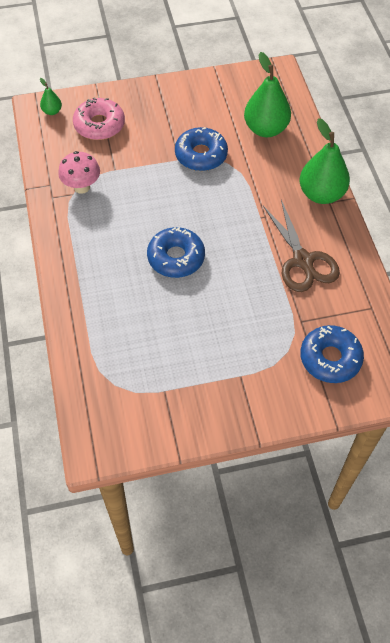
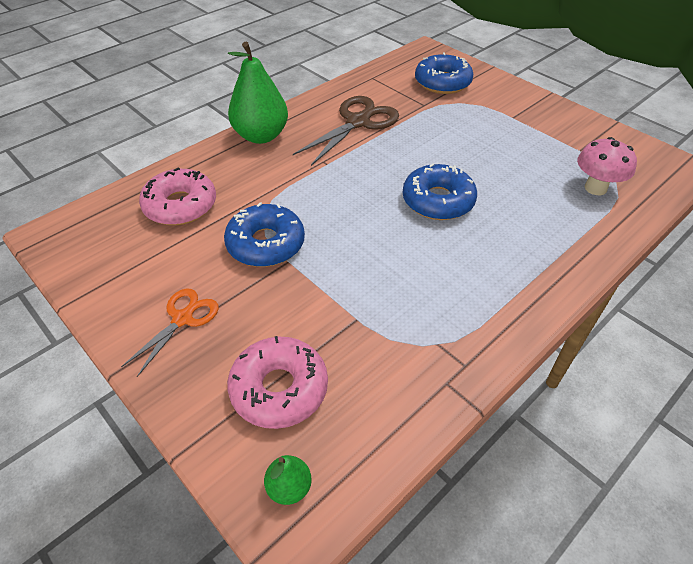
camera: 120 degrees left, 10 degrees down
(82, 187) = (417, 340): pink mushroom -> pink mushroom (595, 188)
(170, 105) = (182, 319): none -> orange scissors
(265, 129) = (180, 206): green pear -> pink donut

